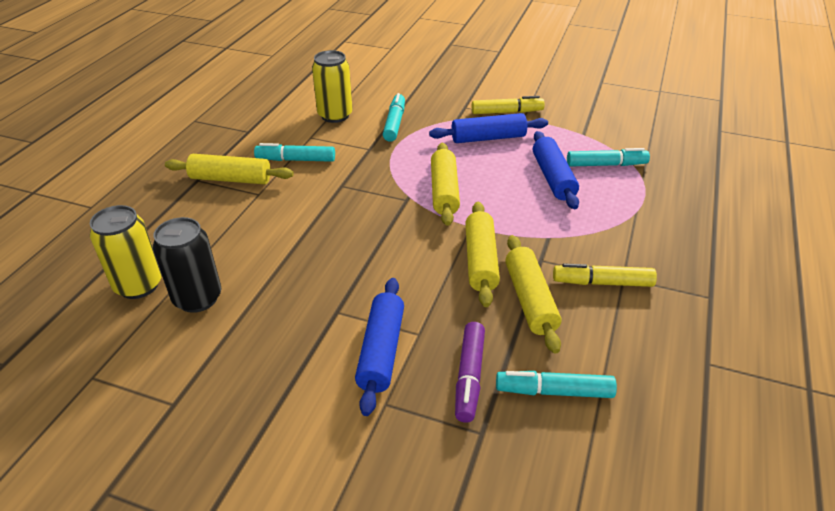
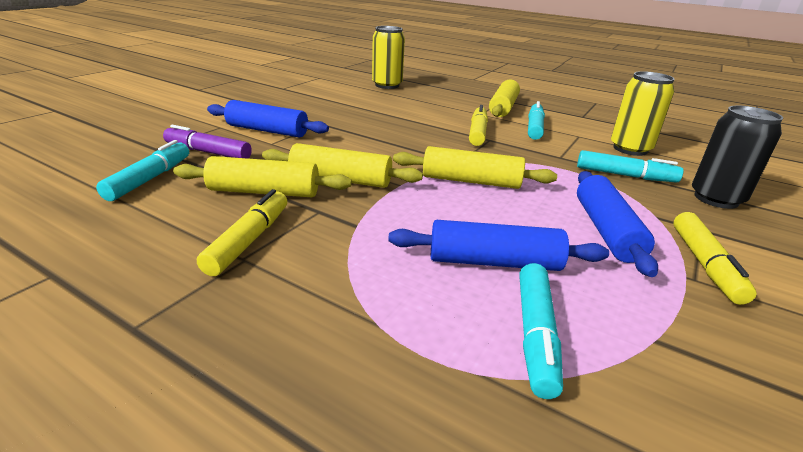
camera: 100 degrees right, 10 degrees down
(197, 298) = (365, 95): black can -> black can (716, 199)
(324, 193) = (477, 132): none -> yellow marker

